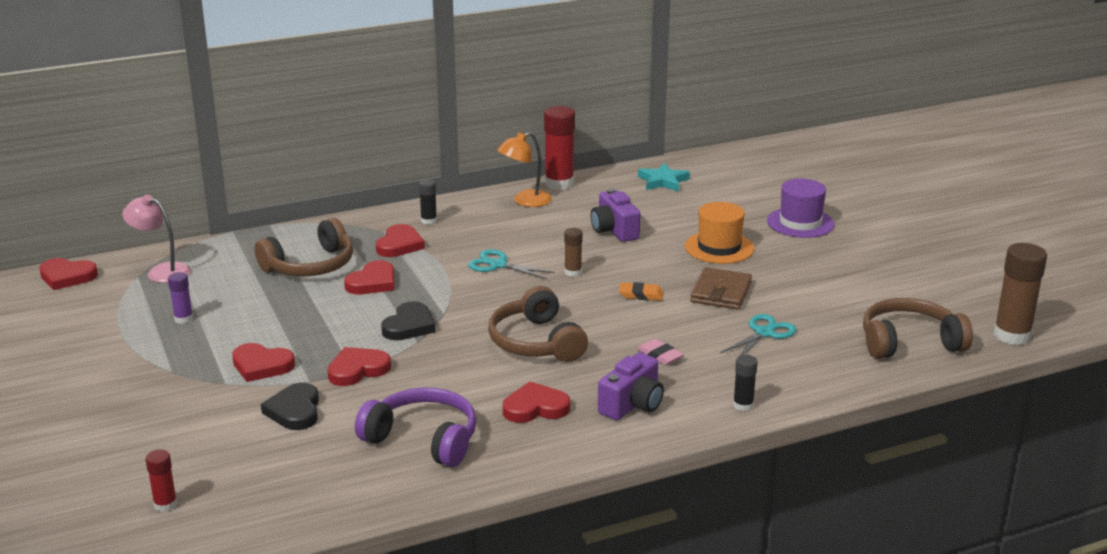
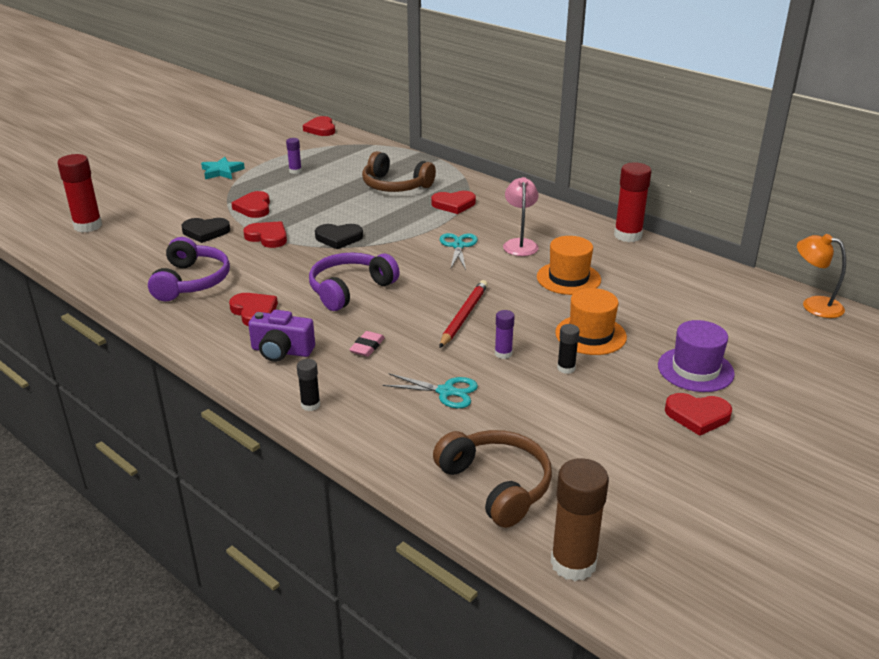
camera: 65 degrees right, 5 degrees up
(161, 271) = (348, 149): pink lamp -> pink lamp (520, 244)
(165, 505) = (88, 226): red glue stick -> red glue stick, size x1.93
(295, 411) = (205, 232): black heart -> black heart turned 150 degrees counterclockwise
(372, 282) = (390, 210): red heart -> red heart (697, 416)
(429, 221) = (502, 204): black glue stick -> black glue stick (566, 368)
(525, 201) = (578, 230): orange lamp -> orange lamp (814, 305)
(536, 342) = (350, 289): brown headphones -> purple headphones
(573, 272) = (475, 278): brown glue stick -> none
(614, 230) = (568, 278): purple camera -> orange hat
(641, 295) = (463, 316): orange eraser -> red pencil
(663, 181) = (693, 279): turquoise star -> turquoise star (222, 171)
(721, 292) = (503, 353): brown wallet -> purple glue stick

